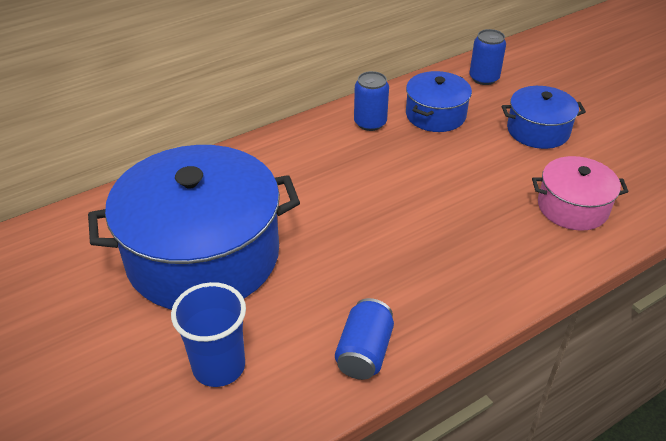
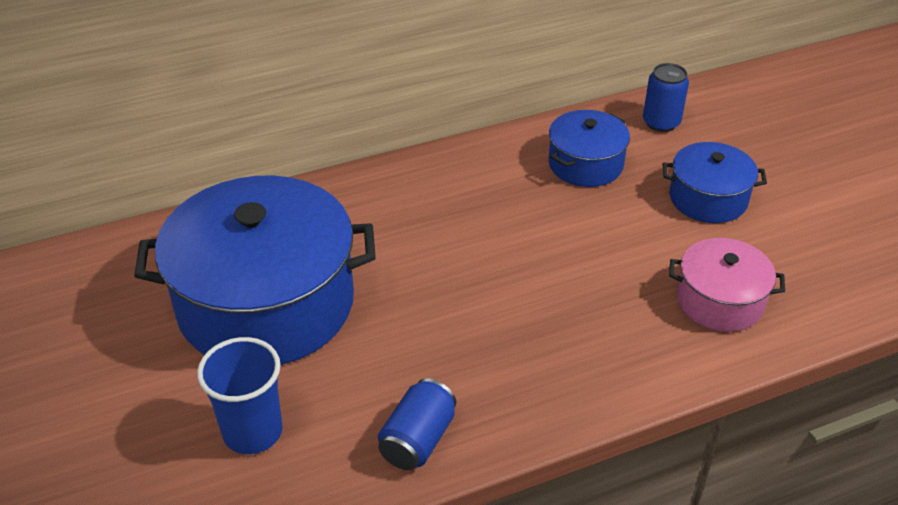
camera: 10 degrees right, 0 degrees up
(370, 123) = (502, 165): blue can -> none

